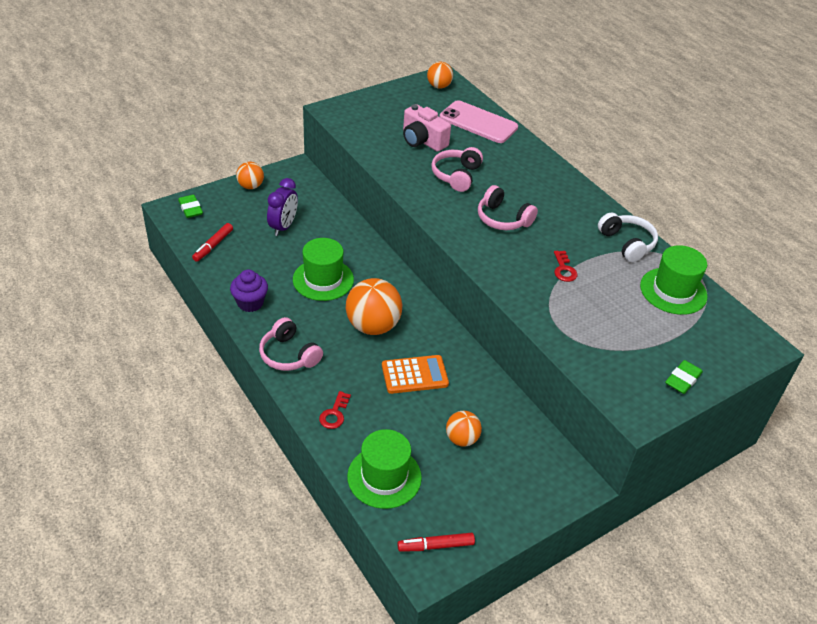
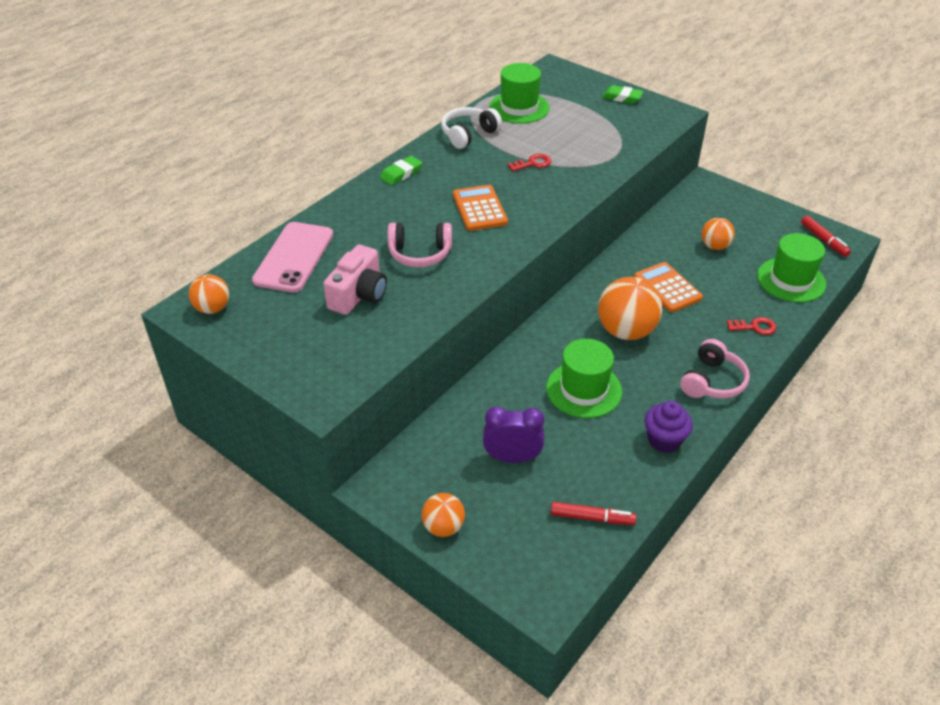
camera: 105 degrees left, 0 degrees up
(190, 209) = (532, 579): green eraser -> green eraser (401, 173)
(503, 219) = (479, 209): pink headphones -> orange calculator

